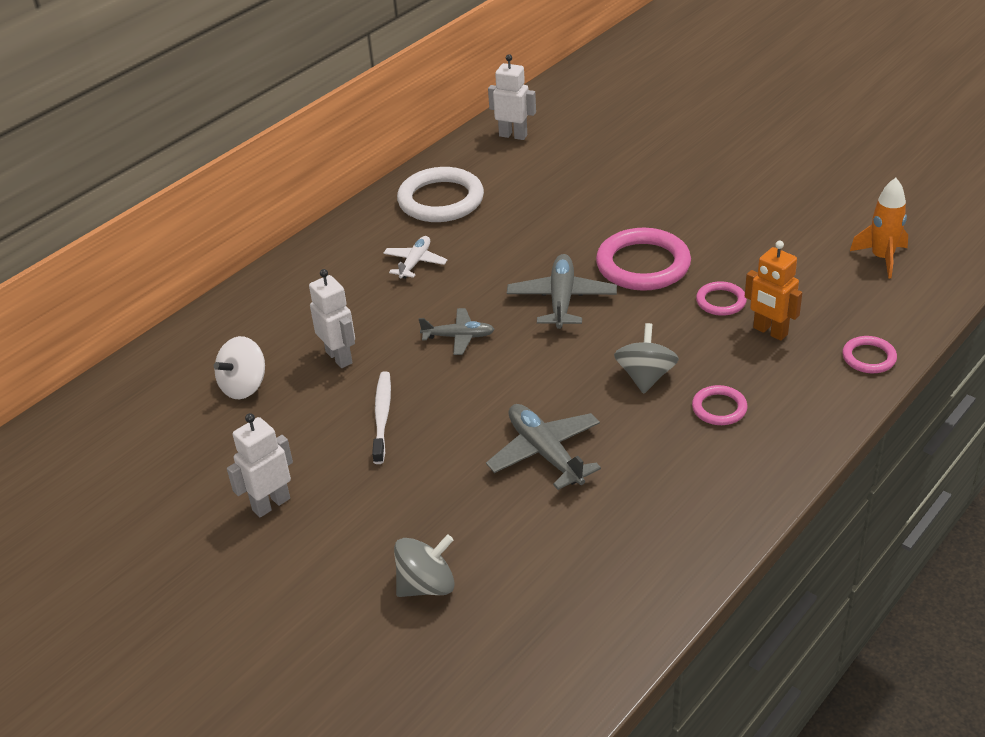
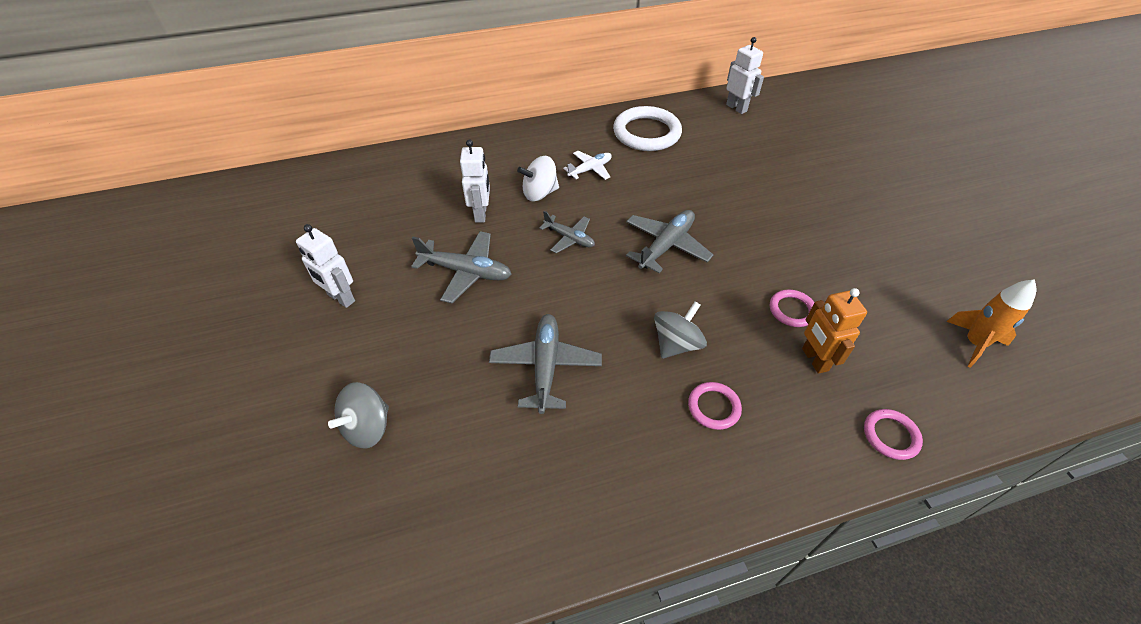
camera: 30 degrees right, 10 degrees up
(244, 386) = (408, 204): white spinning top -> white spinning top (539, 193)
(271, 504) = (341, 298): white robot -> white robot turned 135 degrees counterclockwise
(382, 416) = (466, 272): white toothbrush -> grey plane
(426, 585) = (367, 427): grey spinning top -> grey spinning top turned 120 degrees clockwise
(643, 265) = (752, 248): pink ring -> none

